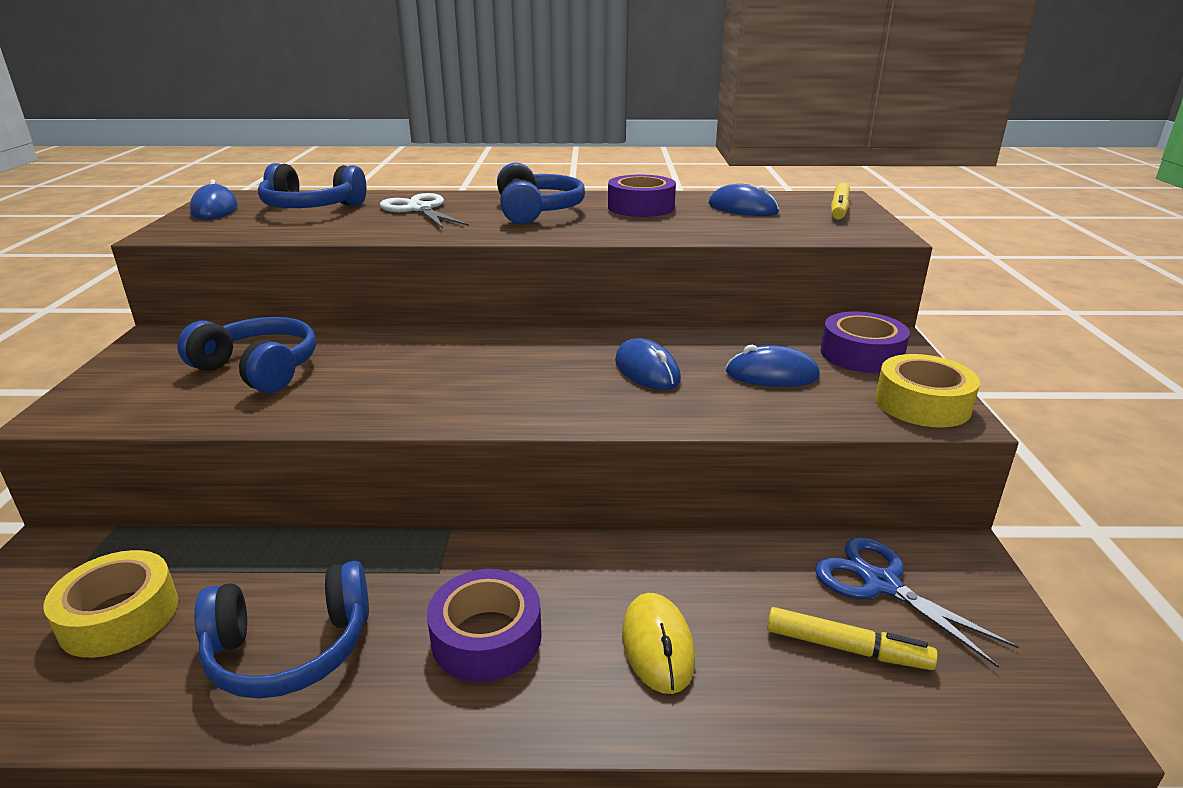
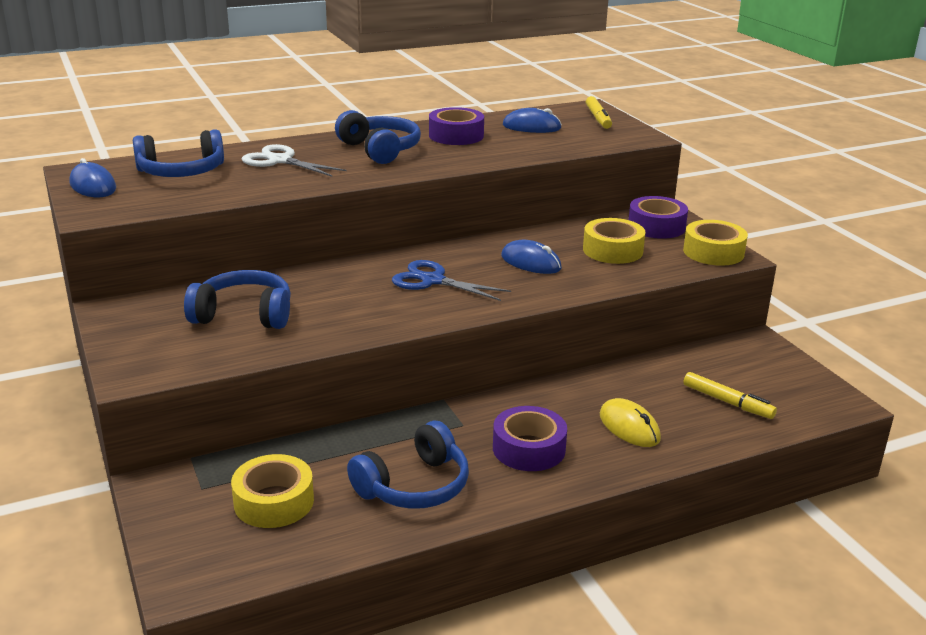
camera: 25 degrees left, 0 degrees up
(772, 375) = (612, 250): blue mouse -> yellow tape
(846, 648) = (727, 402): yellow marker -> yellow marker turned 45 degrees clockwise
(881, 584) = (725, 367): blue scissors -> blue scissors (432, 280)

